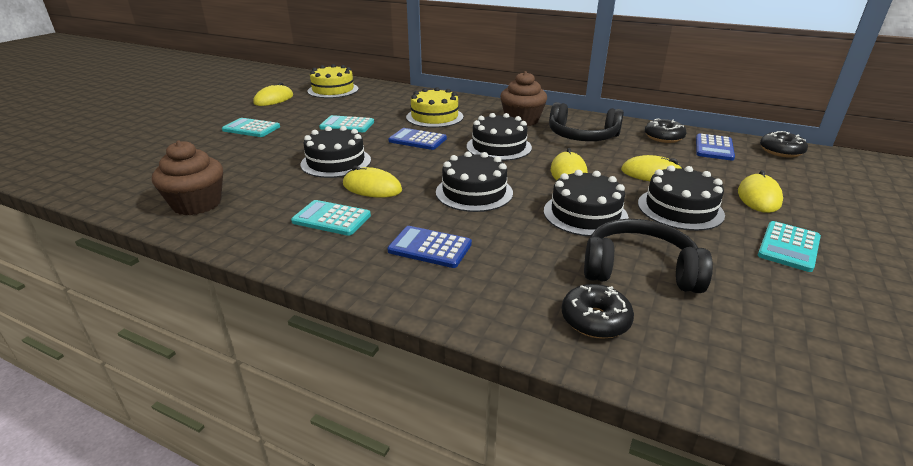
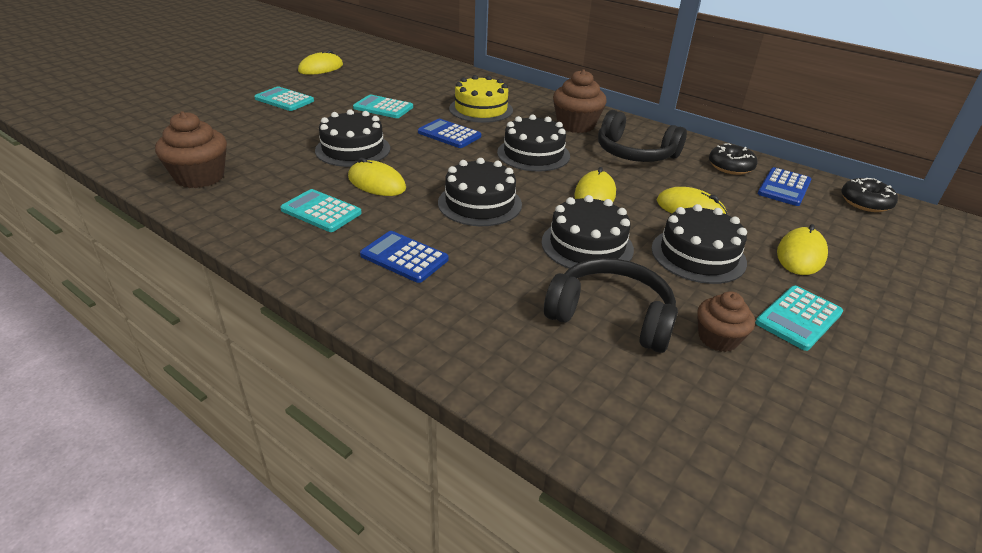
camera: 10 degrees right, 5 degrees up
(333, 90) = (387, 64): yellow cake -> none
(595, 320) = (533, 361): black donut -> none
(737, 273) = (718, 338): none -> brown cupcake

